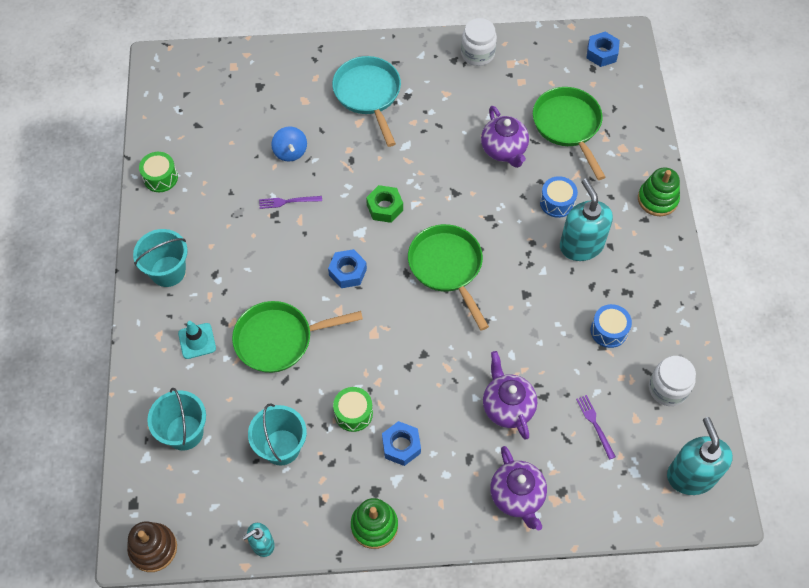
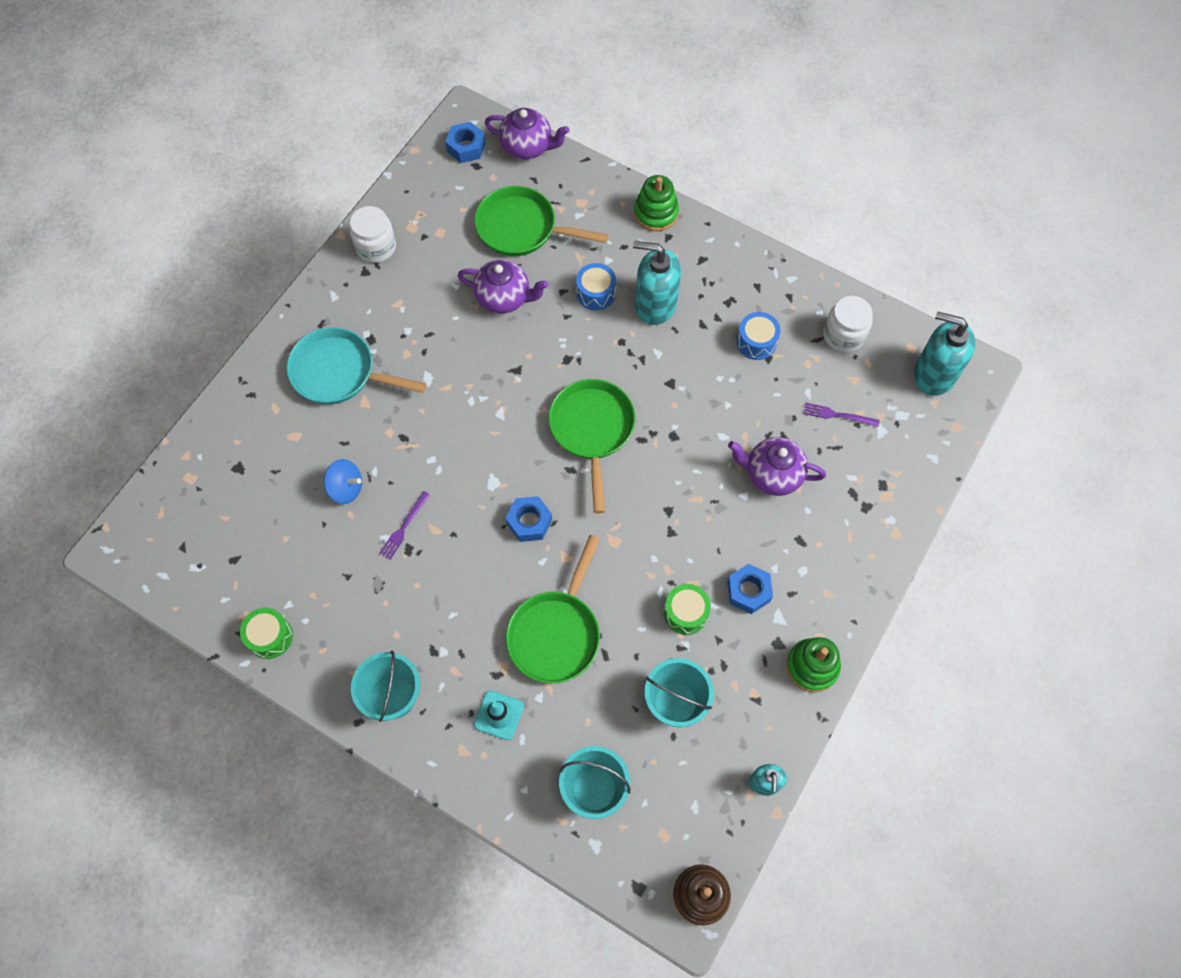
camera: 55 degrees left, 5 degrees up
(385, 207) = (483, 442): green nut -> none
(447, 267) = (592, 430): green pan -> green pan turned 75 degrees clockwise
(517, 496) = (863, 524): purple teapot -> purple teapot (527, 147)

